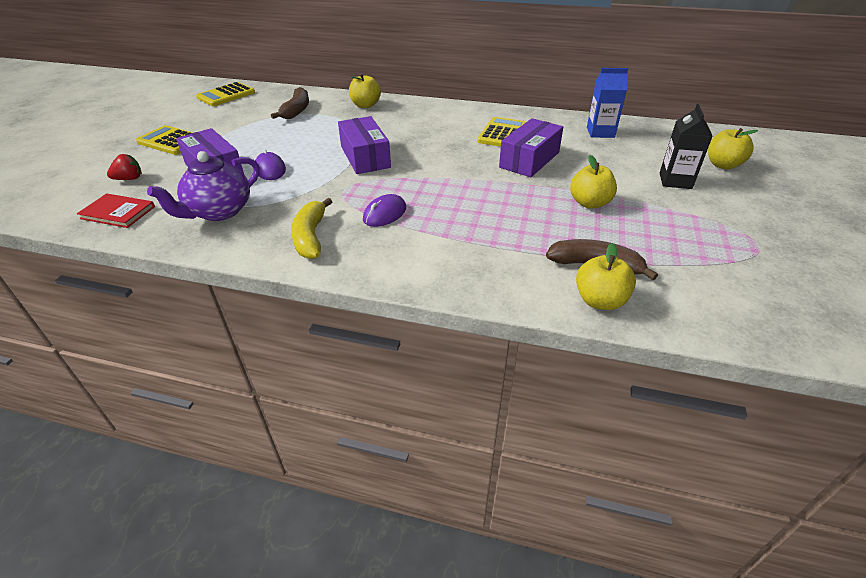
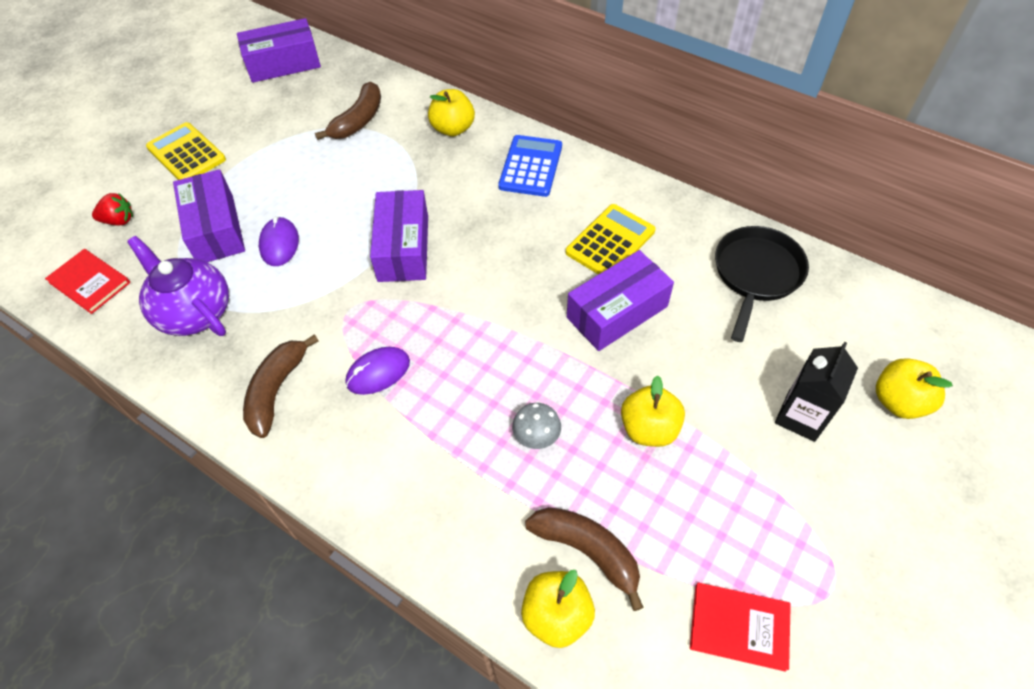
camera: 20 degrees right, 15 degrees up
(219, 211) = (194, 312): purple teapot -> purple teapot turned 75 degrees clockwise
(226, 95) = (283, 64): yellow calculator -> purple box
(311, 237) = (277, 390): yellow banana -> brown banana
(428, 112) = (531, 166): none -> blue calculator
(519, 220) = (536, 435): none -> grey mushroom
(600, 132) = (756, 275): blue carton -> black pan
(721, 276) = (739, 626): none -> red book

